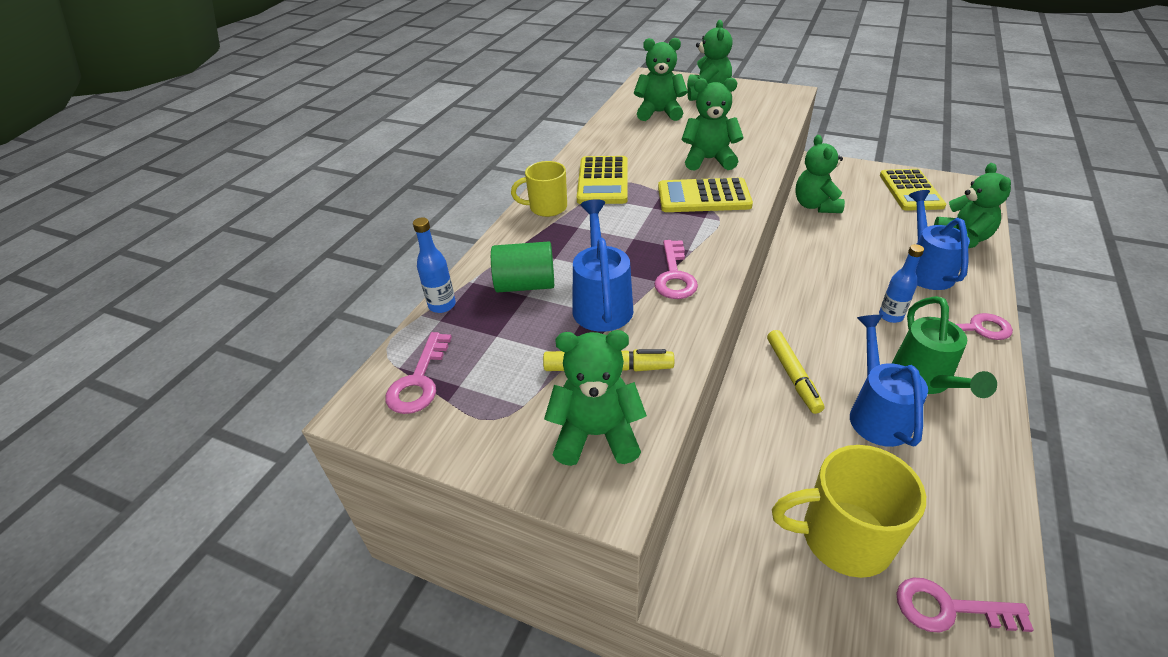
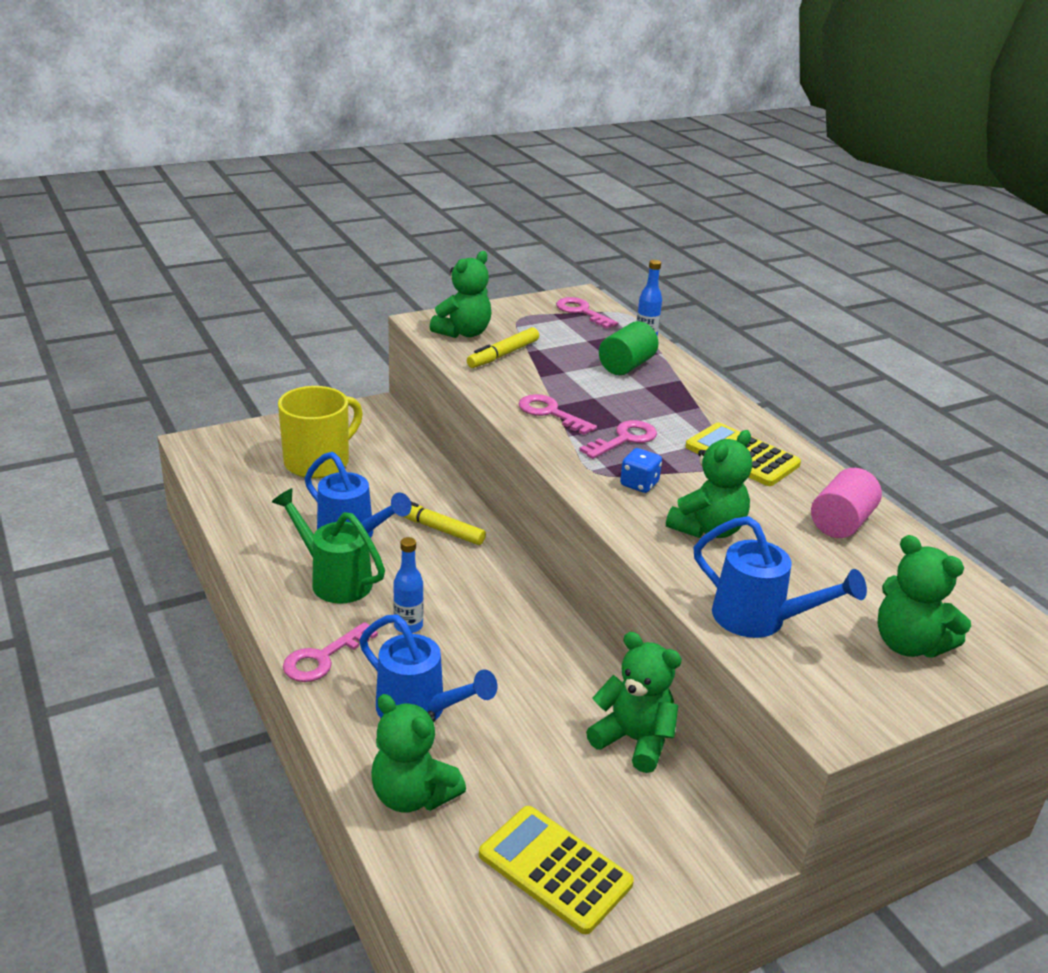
camera: 125 degrees right, 10 degrees down
(547, 207) = (728, 413): yellow mug -> none
(601, 303) = (564, 378): blue watering can -> blue watering can (759, 619)
(630, 133) = (841, 523): none -> pink cylinder
(659, 113) = (881, 571): green teddy bear -> none
(703, 197) = (639, 484): yellow calculator -> blue dice
(948, 608) = (240, 463): pink key -> pink key (624, 439)

